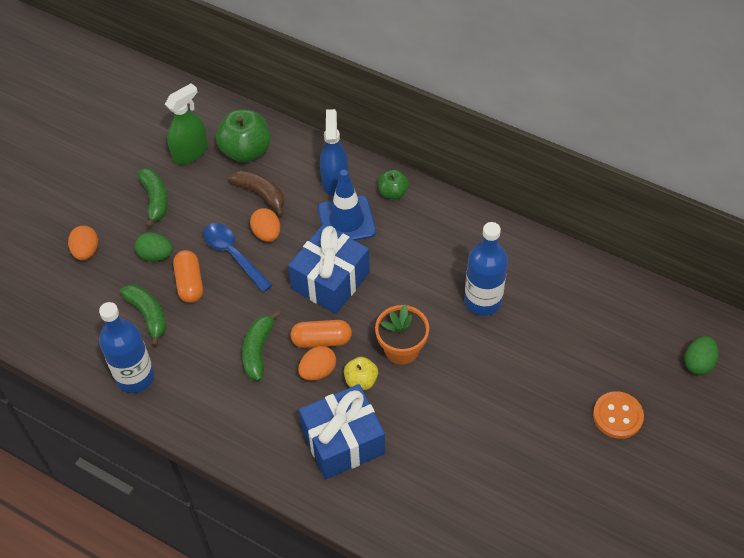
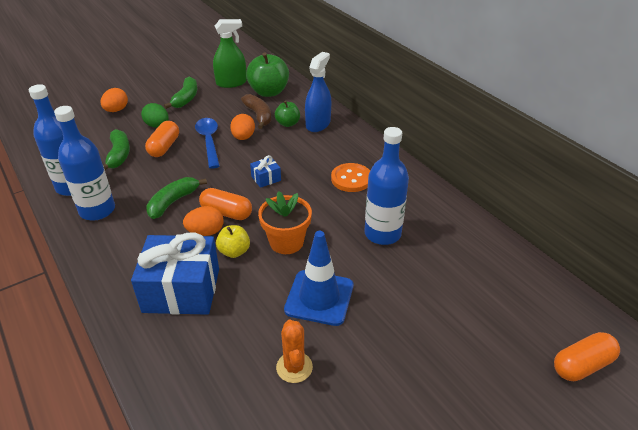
camera: 25 degrees right, 15 degrees down
(188, 394) = (97, 210): none -> blue bottle
(330, 280) = (266, 178): blue gift -> blue gift, size x0.43
(346, 220) = (308, 148): blue traffic cone -> blue traffic cone (319, 297)
(393, 193) = (357, 143): green apple -> green apple (288, 123)
(487, 467) = (294, 367): none -> orange cactus
(617, 416) = (462, 378): orange button -> orange button (351, 179)
(698, 363) = (582, 365): green egg -> orange capsule

